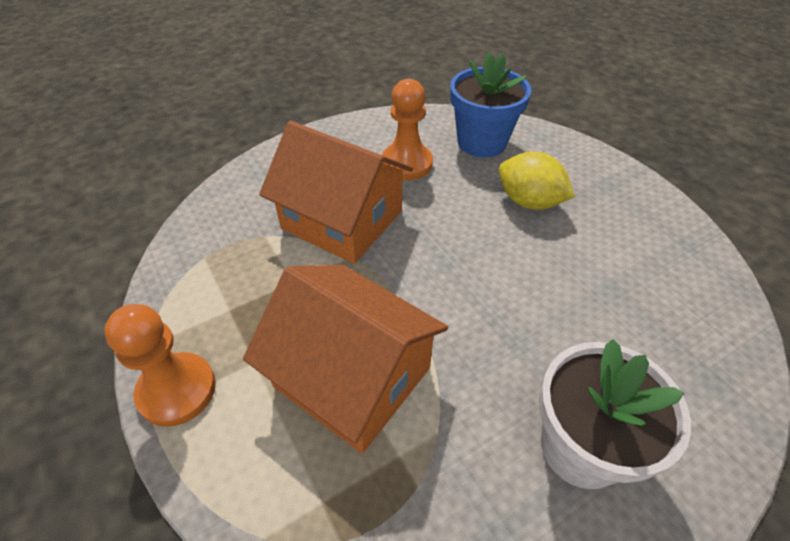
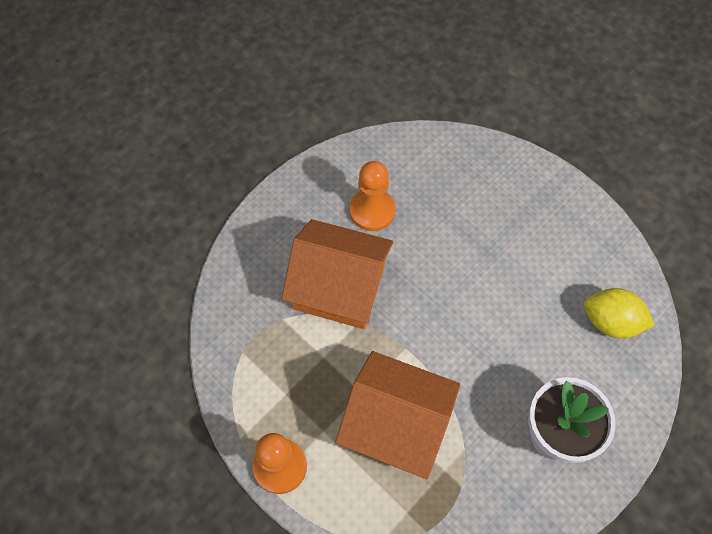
camera: 15 degrees left, 15 degrees up
(481, 142) = (430, 169): blue flower pot -> none
(529, 202) = (484, 231): yellow lemon -> yellow lemon (610, 322)

